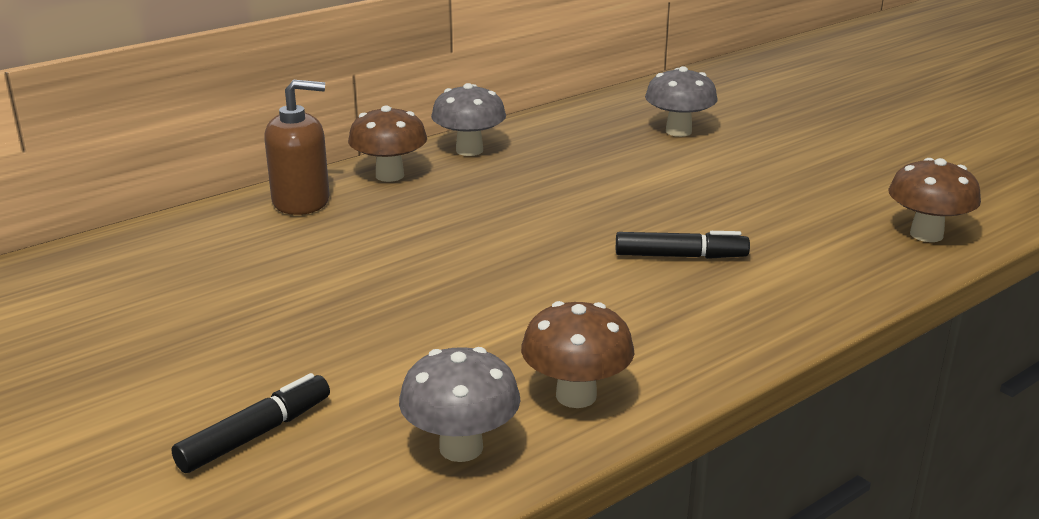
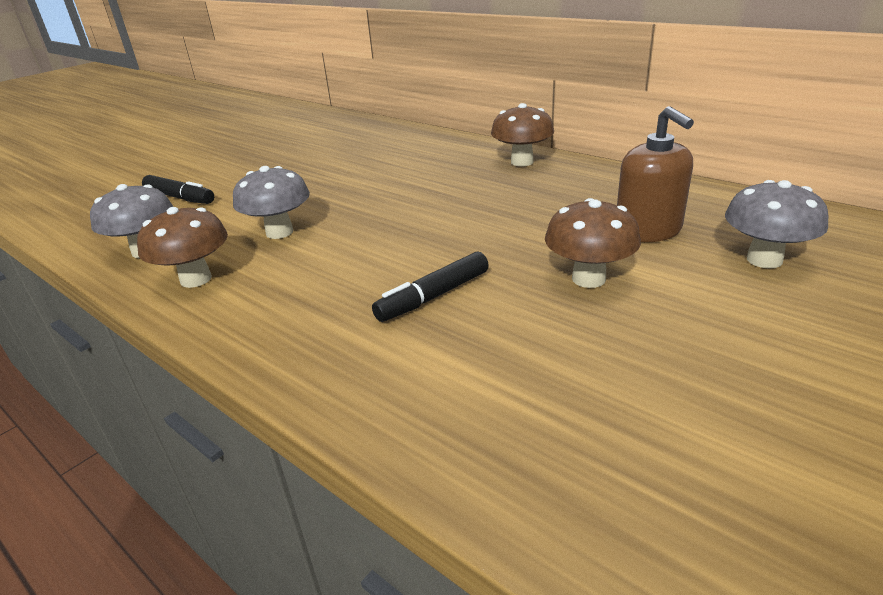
camera: 80 degrees right, 5 degrees up
(301, 201) = (460, 149): brown soap dispenser -> brown soap dispenser (648, 230)
(469, 150) = (596, 176): grey mushroom -> grey mushroom (279, 232)
(680, 256) = (433, 296): black marker -> black marker turned 60 degrees clockwise
(926, 235) = (590, 497): brown mushroom -> brown mushroom (588, 279)

